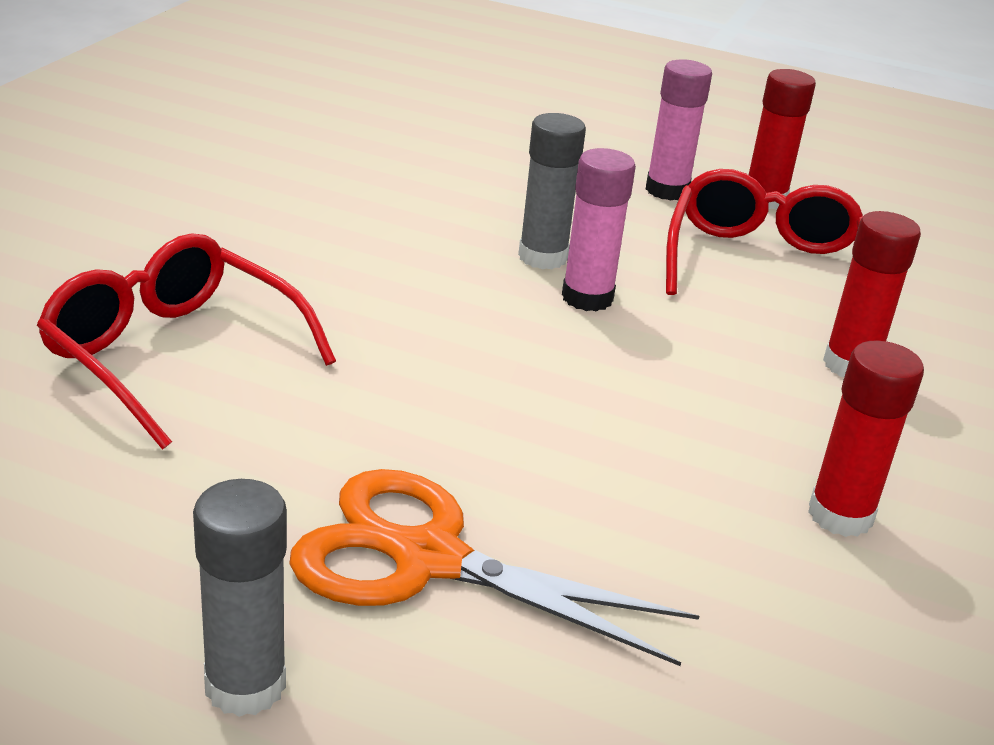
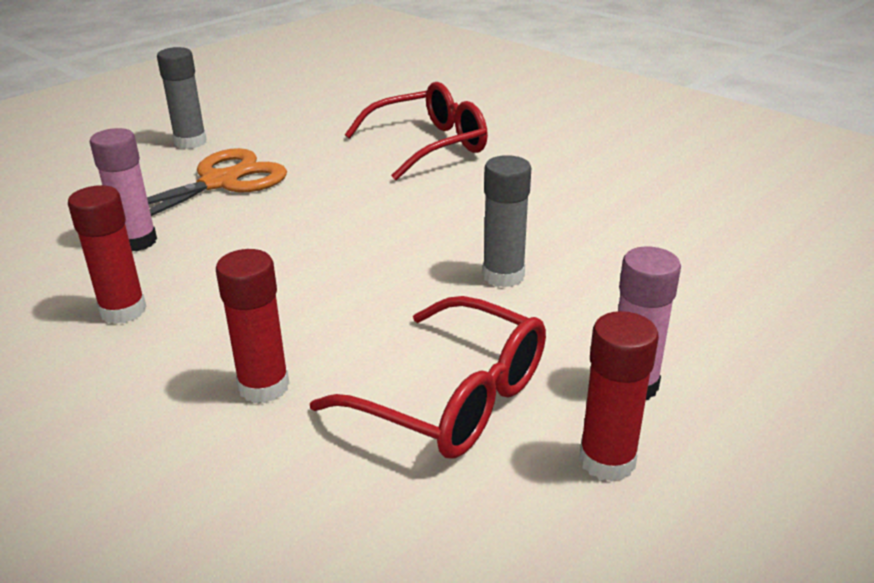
camera: 115 degrees right, 0 degrees up
(587, 298) = (432, 281): pink glue stick -> pink glue stick (136, 241)

